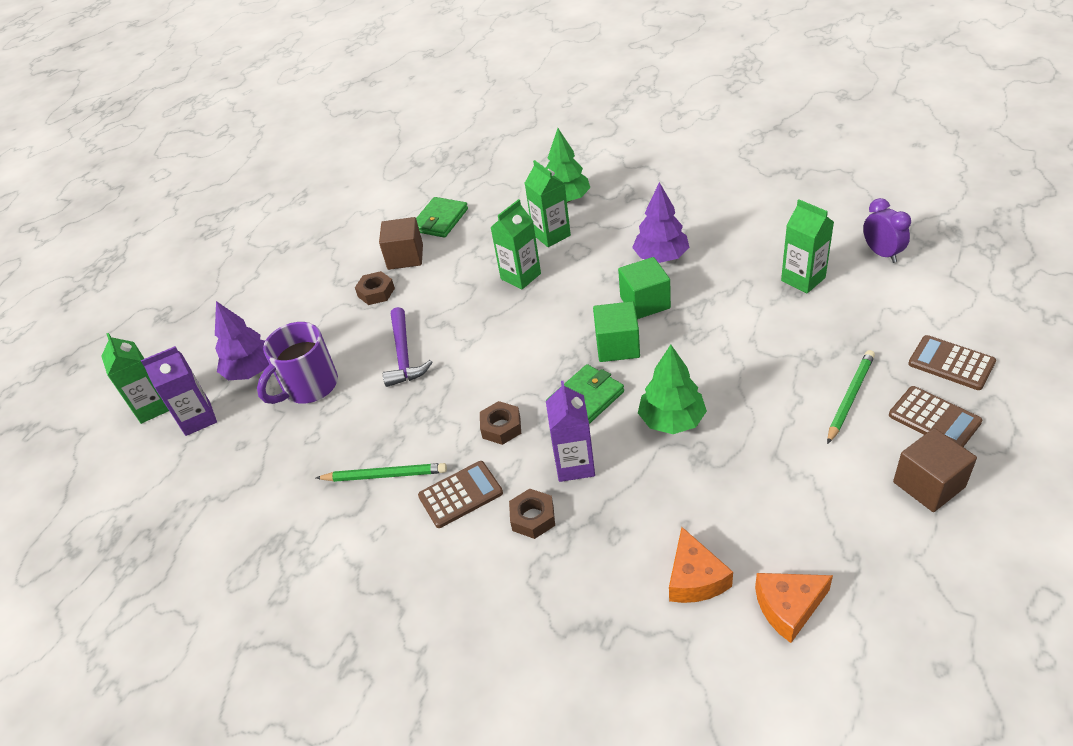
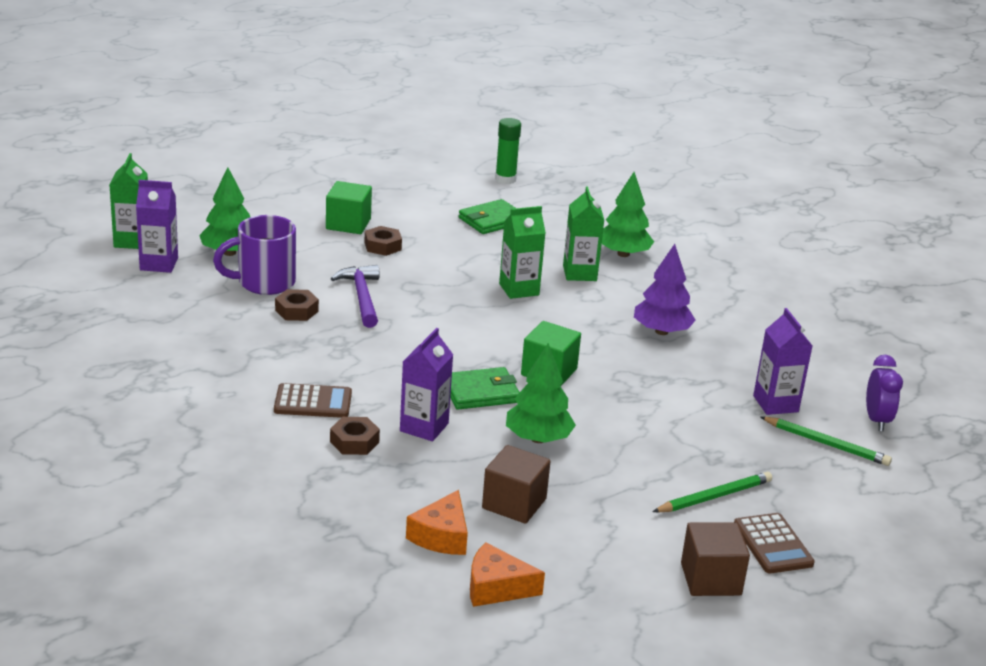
camera: 20 degrees right, 15 degrees down
(251, 371) = (229, 252): purple tree -> green tree
(385, 475) = (266, 363): green pencil -> green pencil (826, 444)
(404, 355) = (361, 297): purple hammer -> purple hammer turned 150 degrees clockwise
(405, 257) = (433, 233): brown cube -> brown cube (514, 503)
(415, 175) = (505, 179): none -> green glue stick
(501, 427) = (391, 377): brown nut -> brown nut (296, 311)
(645, 302) = (608, 355): green cube -> green cube (348, 224)
(803, 279) = (775, 404): green carton -> purple carton
(951, 363) = (839, 519): brown calculator -> none

